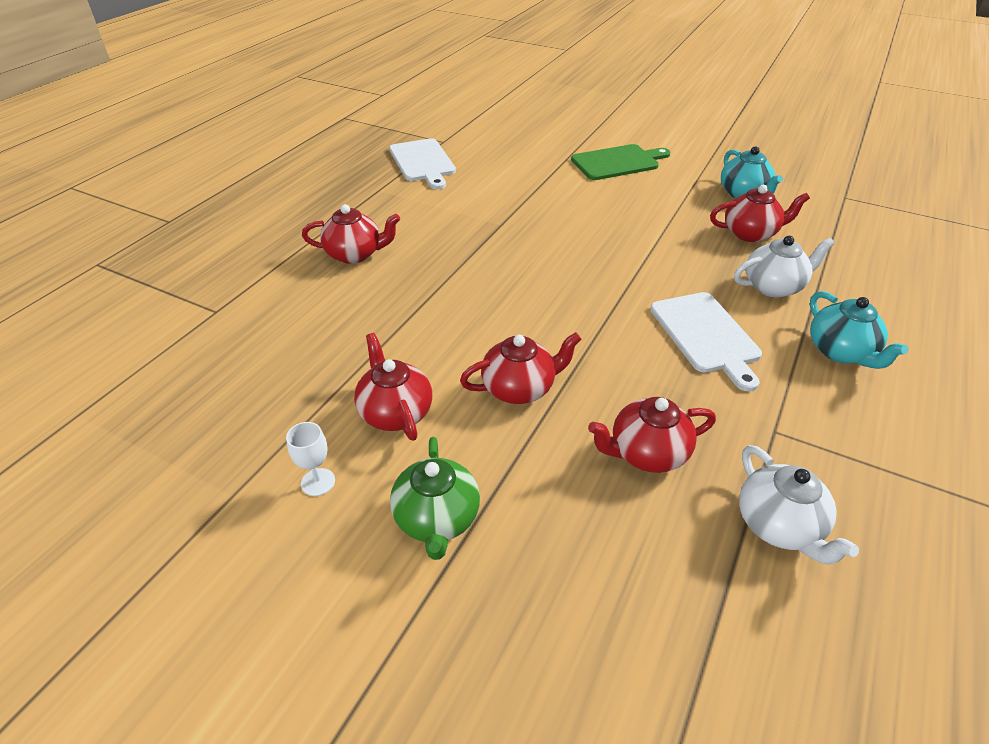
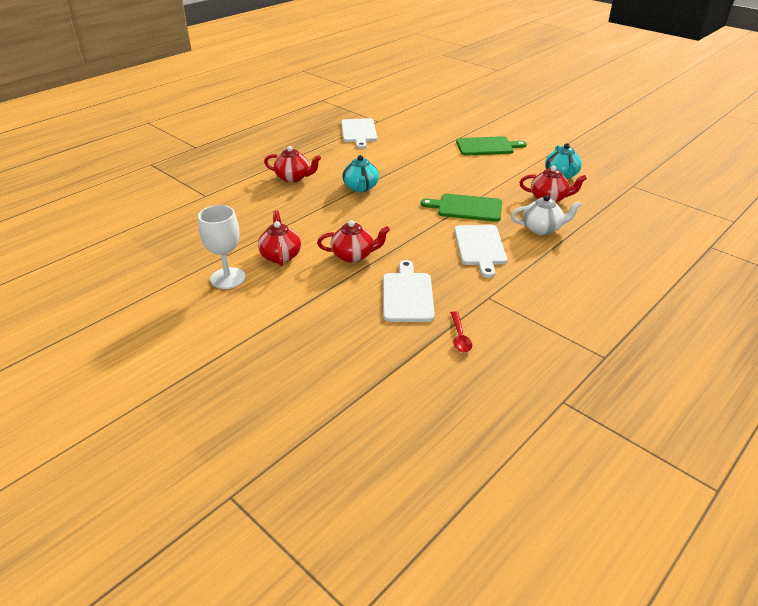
camera: 15 degrees right, 5 degrees down
(318, 482) = (228, 278): white goblet -> white goblet, size x1.92
(437, 519) = (280, 303): green teapot -> none
(647, 267) = (467, 208): none -> green cutting board
(647, 453) = (407, 295): red teapot -> white cutting board
(779, 526) = (460, 337): white teapot -> red spoon
(840, 352) = (559, 268): turquoise teapot -> turquoise teapot (360, 188)

